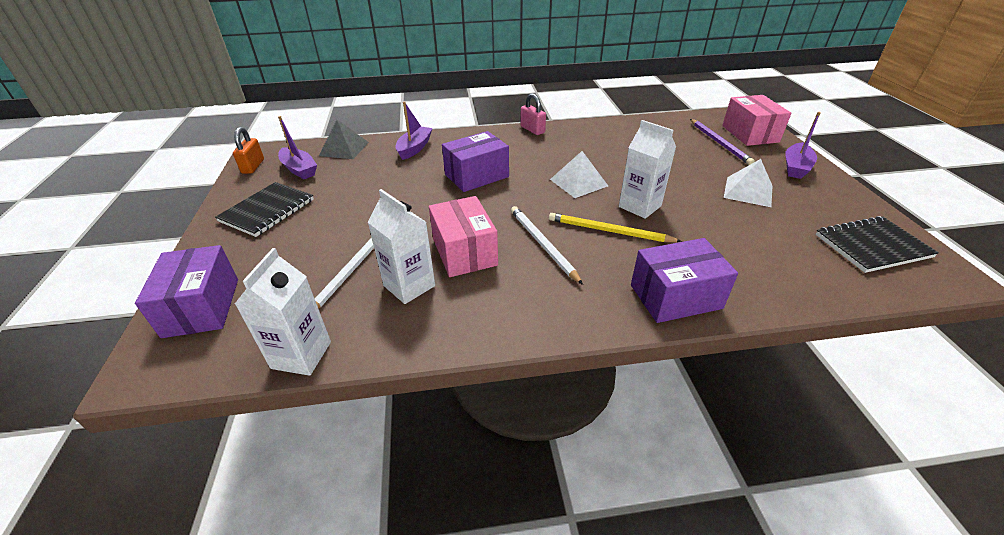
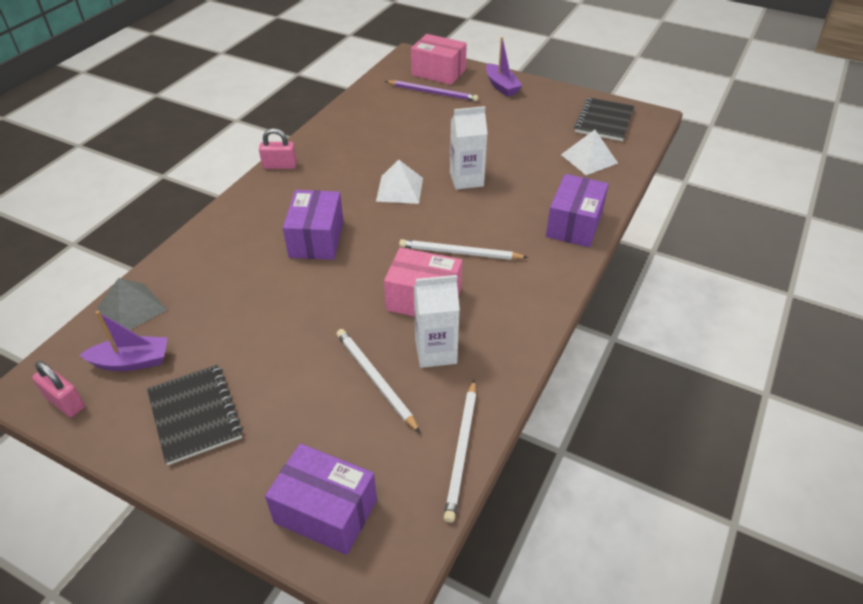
camera: 55 degrees left, 5 degrees up
(253, 166) = (65, 402): orange padlock -> pink padlock
(301, 355) = (461, 451): white carton -> white pencil
(414, 148) = (207, 255): purple boat -> none
(609, 231) = (479, 211): yellow pencil -> none
(748, 191) = (504, 123): white pyramid -> white pyramid (589, 159)

